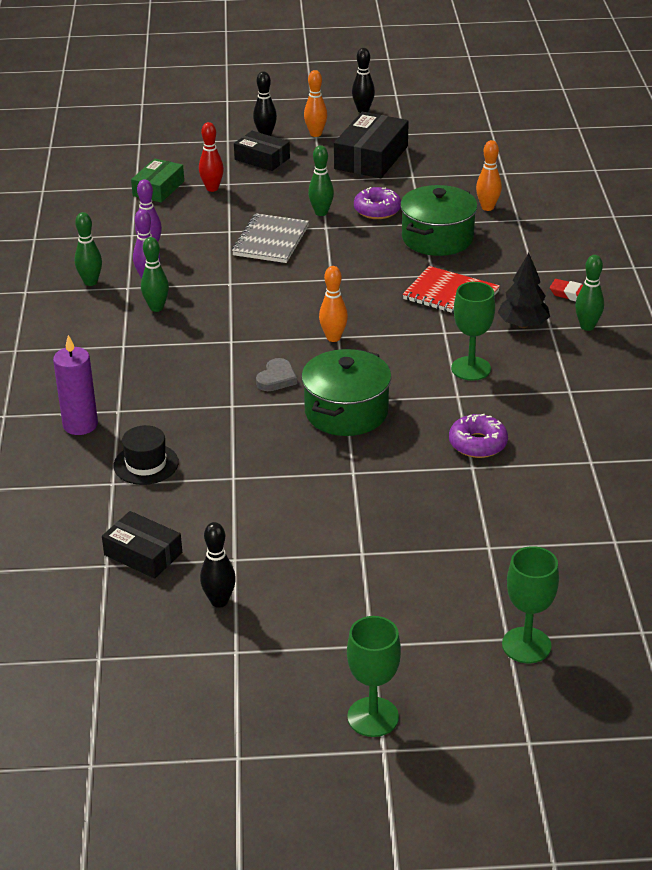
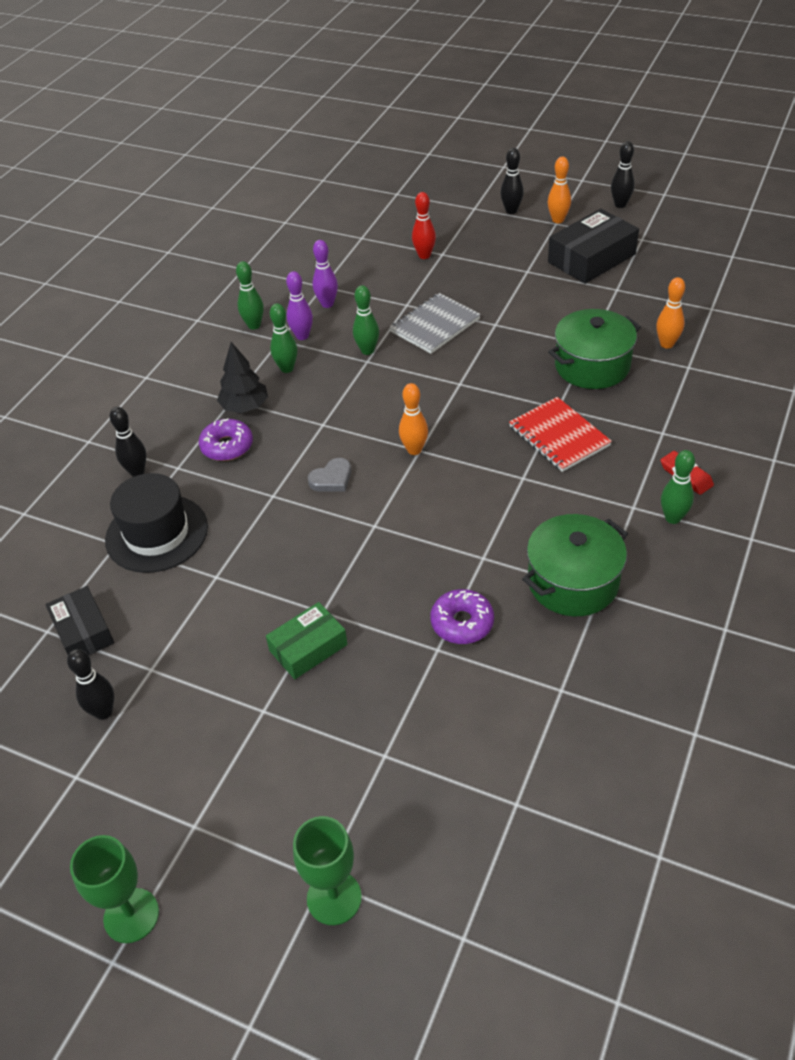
camera: 30 degrees right, 10 degrees up
(80, 425) = (137, 472): purple candle -> black bowling pin
(146, 464) = (157, 533): black hat -> black hat, size x1.63
(158, 188) = (379, 244): green box -> green box (308, 648)
(262, 159) = (490, 235): black box -> none
(321, 213) = (502, 307): green bowling pin -> green bowling pin (367, 350)
(346, 412) = (366, 538): green pot -> green pot (573, 582)
(377, 210) = (556, 318): purple donut -> purple donut (227, 446)
(471, 368) = (518, 529): green goblet -> none
(523, 325) = (607, 494): black tree -> black tree (245, 407)

